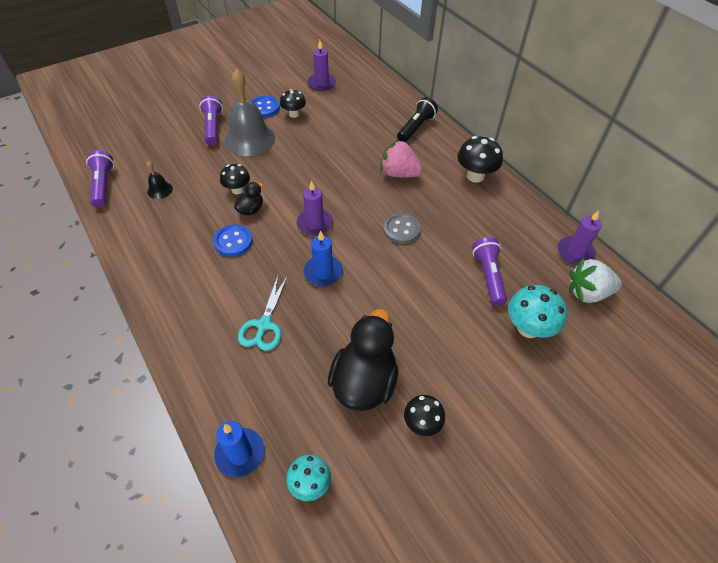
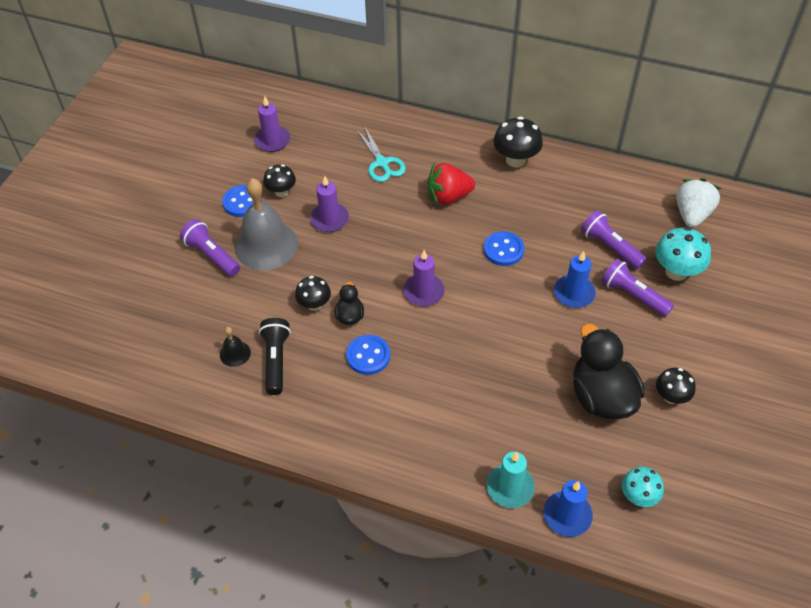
camera: 35 degrees left, 0 degrees up
(103, 185) = (168, 386): purple flashlight -> purple flashlight (633, 295)
(223, 398) = (510, 487): none -> turquoise candle
(264, 325) = (477, 408): turquoise scissors -> turquoise scissors (382, 163)
(323, 272) = (478, 331): blue candle -> blue candle (574, 293)
(399, 174) = (448, 197): pink strawberry -> red strawberry
(401, 229) = (503, 250): grey button -> blue button
(416, 128) = (417, 139): black flashlight -> black flashlight (276, 361)
(575, 252) = (655, 185): purple candle -> purple candle (329, 219)
(587, 293) = (692, 214): white strawberry -> white strawberry turned 150 degrees clockwise

